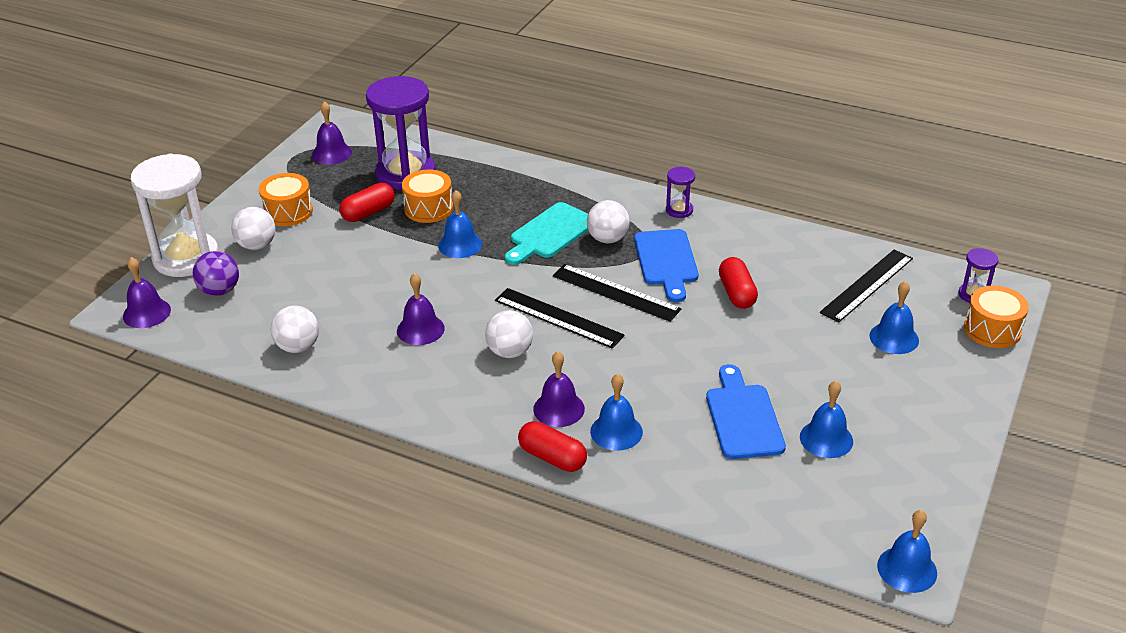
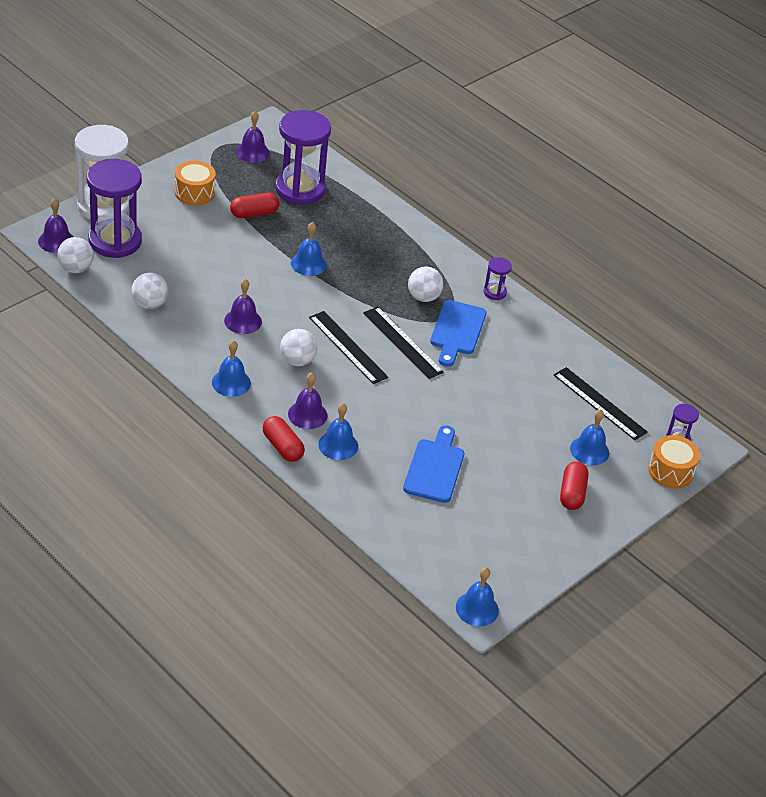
camera: 15 degrees right, 5 degrees up
(220, 291) = (115, 241): purple ball -> purple hourglass
(257, 245) = (158, 213): white ball -> white ball (75, 268)
(428, 208) = (301, 225): orange drum -> none
(550, 233) = (382, 277): turquoise cutting board -> none
(736, 293) = (494, 375): red capsule -> red capsule (572, 493)
(826, 439) = (484, 504): blue bell -> blue bell (231, 382)
(867, 285) = (599, 403): black ruler -> black ruler turned 75 degrees clockwise

